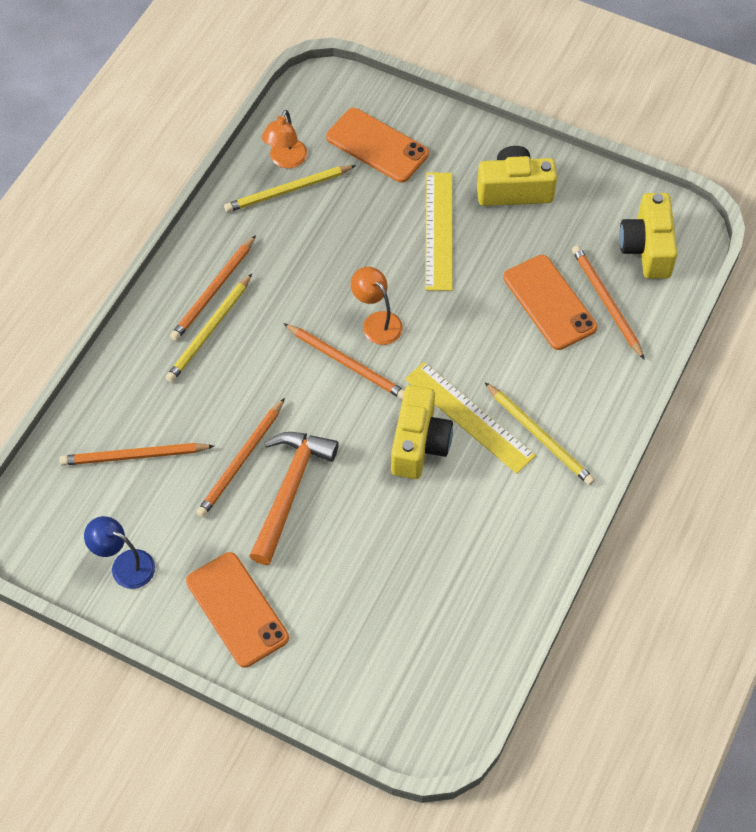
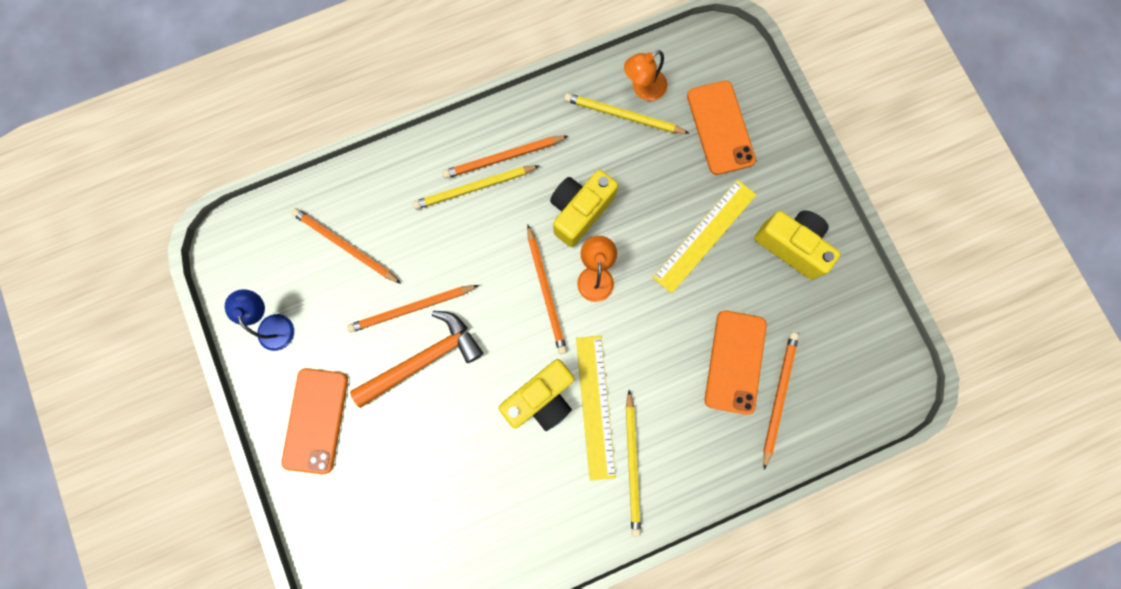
camera: 40 degrees right, 20 degrees up
(647, 248) = (850, 377): yellow camera -> yellow camera (579, 211)

